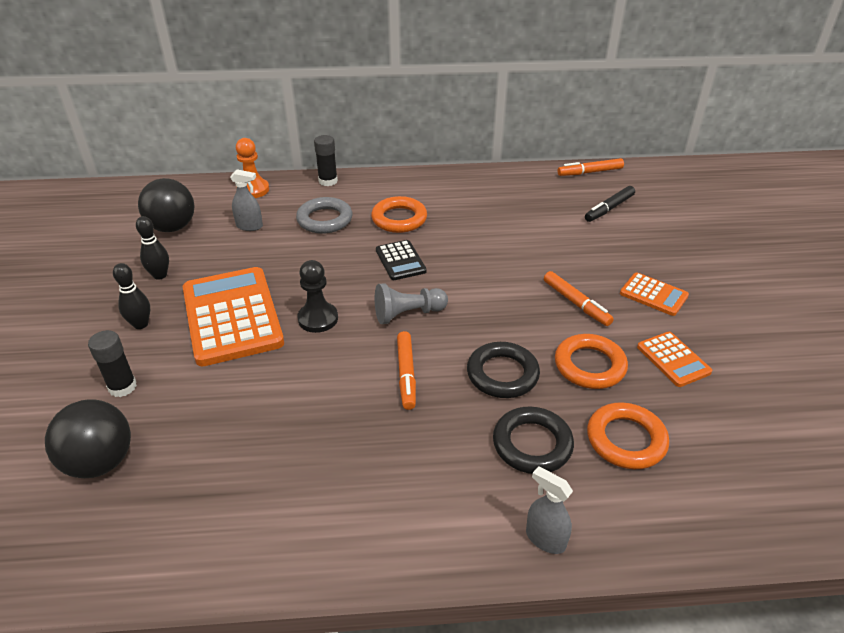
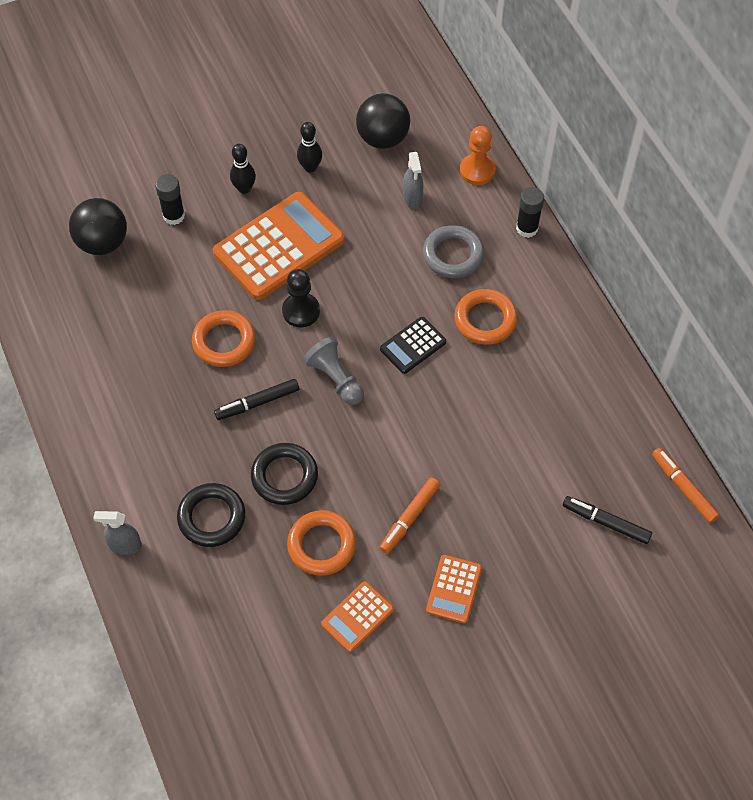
camera: 70 degrees right, 20 degrees up
(406, 374) = (257, 403): orange marker -> black marker
(545, 539) = (125, 545): grey spray bottle -> grey spray bottle turned 105 degrees counterclockwise
(626, 440) = (240, 588): orange ring -> orange ring (224, 341)

